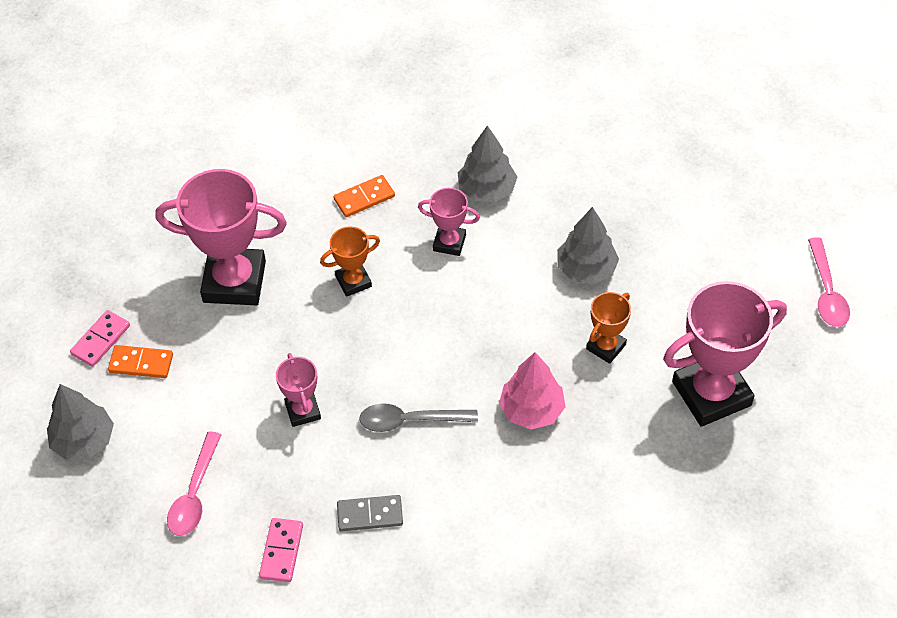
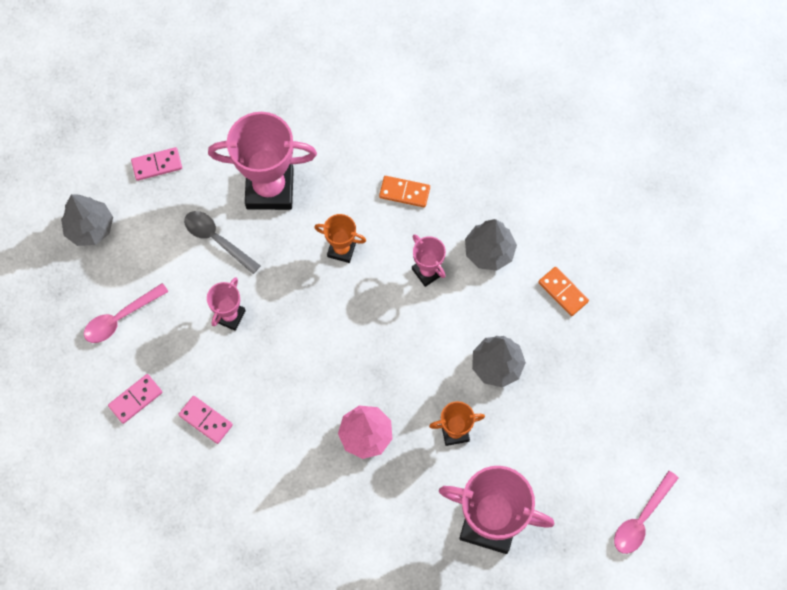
camera: 40 degrees right, 15 degrees up
(141, 363) = (166, 201): orange domino -> orange domino (563, 292)
(234, 281) = (270, 188): pink trophy -> pink trophy turned 45 degrees counterclockwise
(370, 515) = (205, 420): grey domino -> pink domino
(410, 421) = (286, 378): grey spoon -> grey spoon (217, 240)

